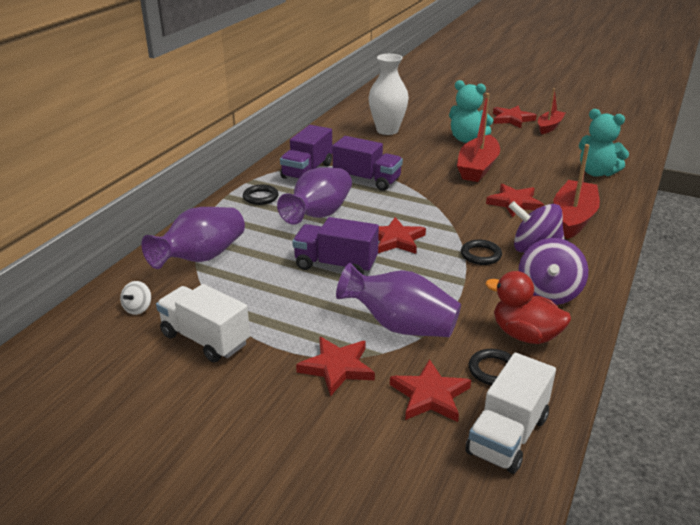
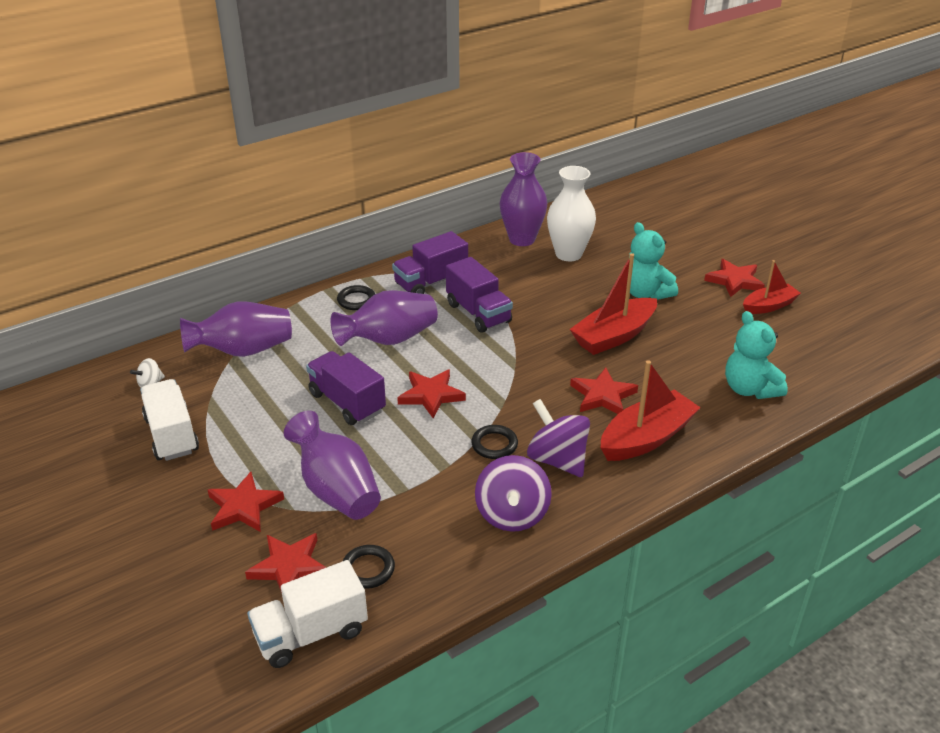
camera: 30 degrees right, 5 degrees up
(343, 130) = (522, 239): none -> purple vase
(525, 335) = (437, 548): red duck -> none
(548, 293) = (512, 514): purple spinning top -> purple spinning top turned 45 degrees counterclockwise

